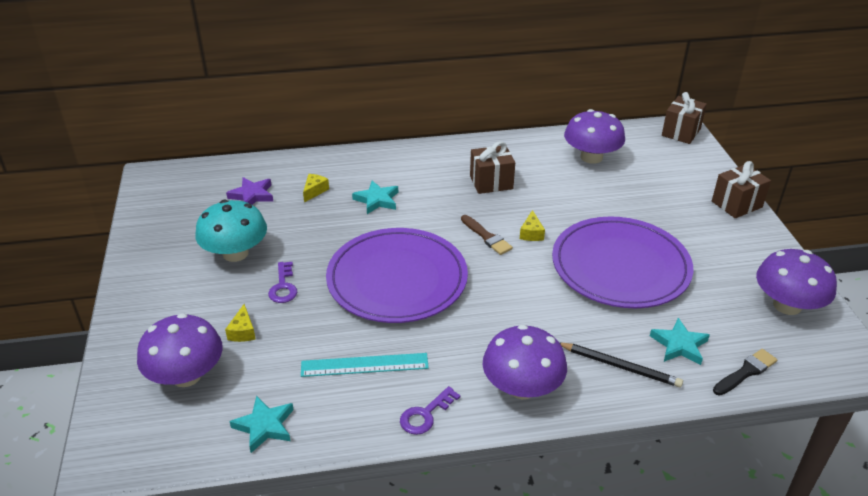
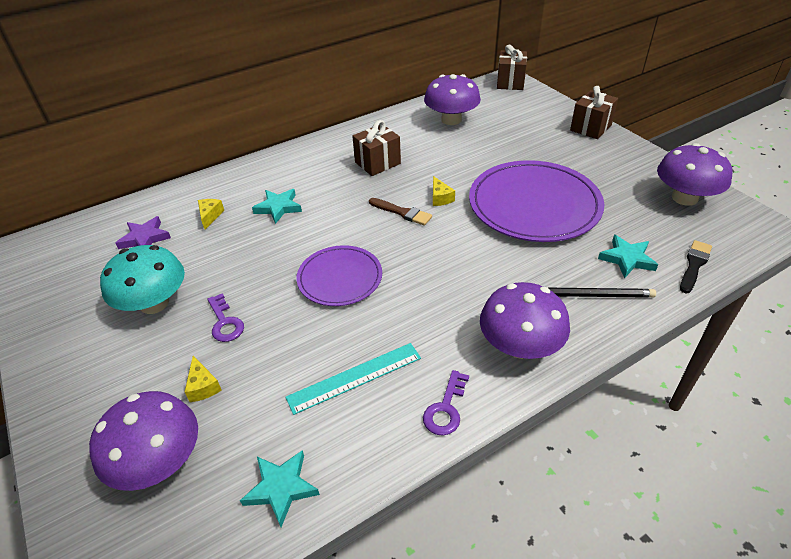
camera: 20 degrees left, 5 degrees up
(397, 279) = (340, 278): purple plate -> purple plate, size x0.58

